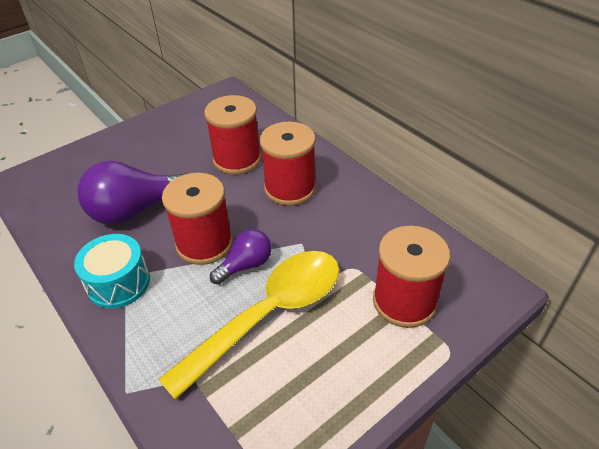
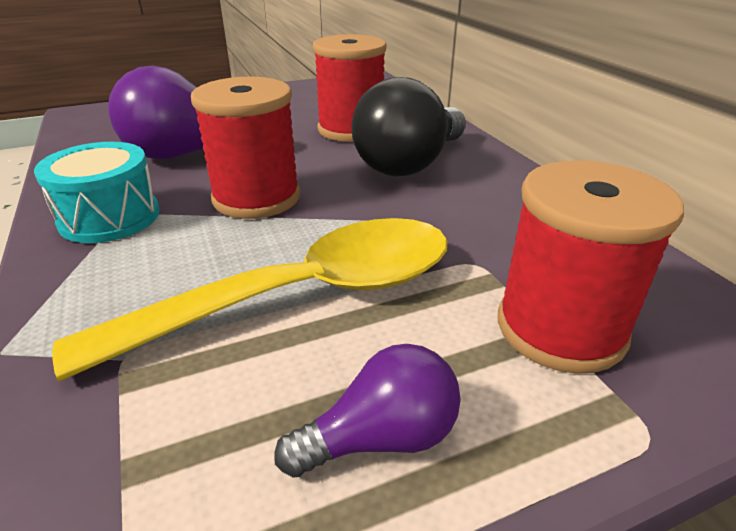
camera: 15 degrees right, 10 degrees down
(245, 265) = (301, 230): purple light bulb -> purple light bulb (381, 438)
(290, 188) = (410, 164): red spool -> black light bulb

